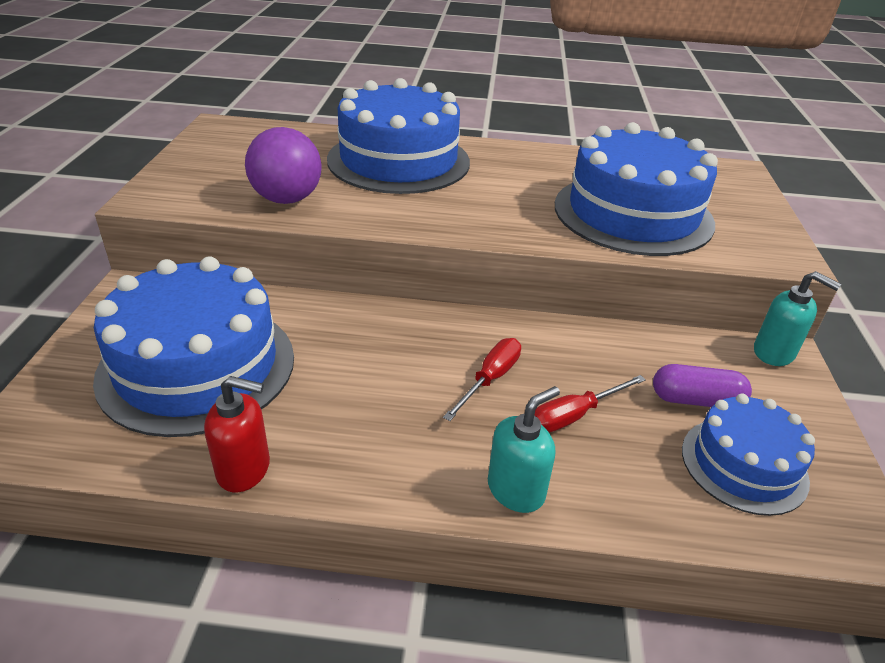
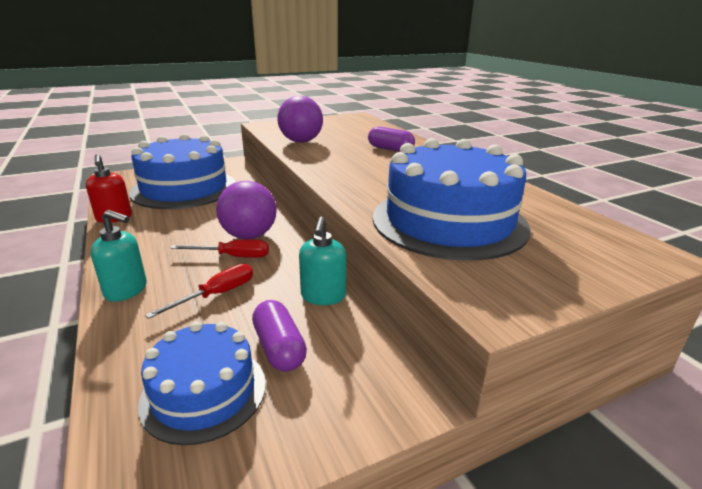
camera: 60 degrees right, 10 degrees down
(398, 160) = (390, 149): blue cake -> purple capsule
(442, 351) = (249, 236): none -> purple ball
(575, 415) = (217, 294): red screwdriver -> red screwdriver turned 105 degrees clockwise
(774, 353) = (406, 388): turquoise soap dispenser -> turquoise soap dispenser (323, 296)

